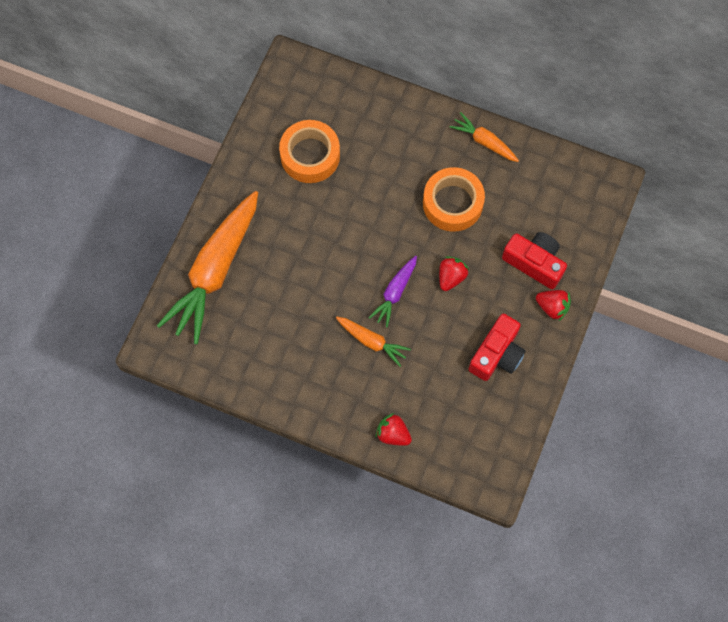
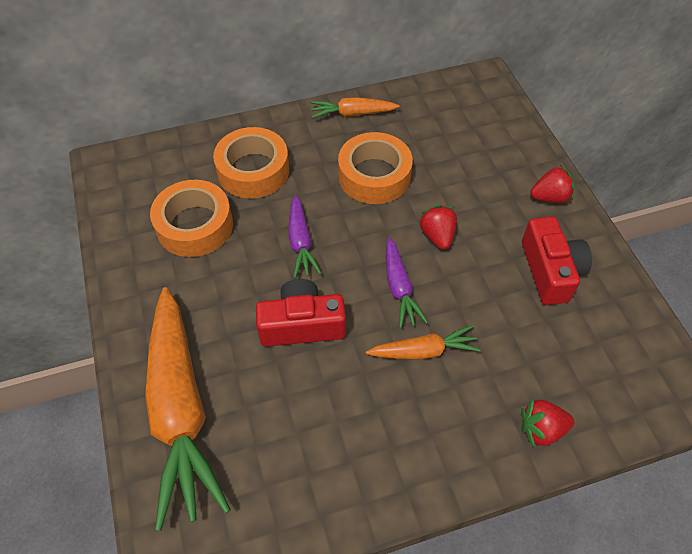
camera: 40 degrees left, 15 degrees down
(363, 217) = (301, 242): none -> purple carrot
(378, 140) = (253, 170): none -> orange tape
(534, 263) = (495, 174): red camera -> red camera (302, 325)

